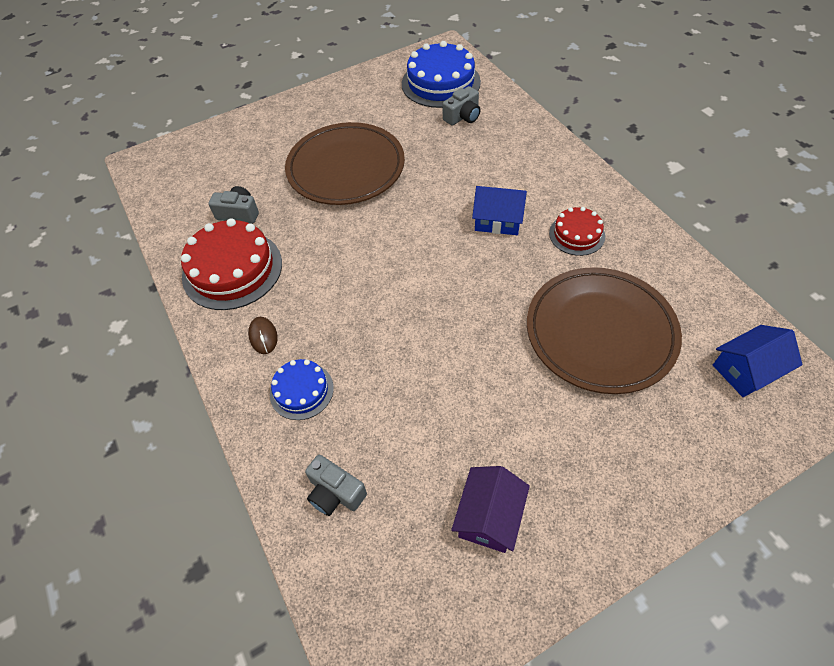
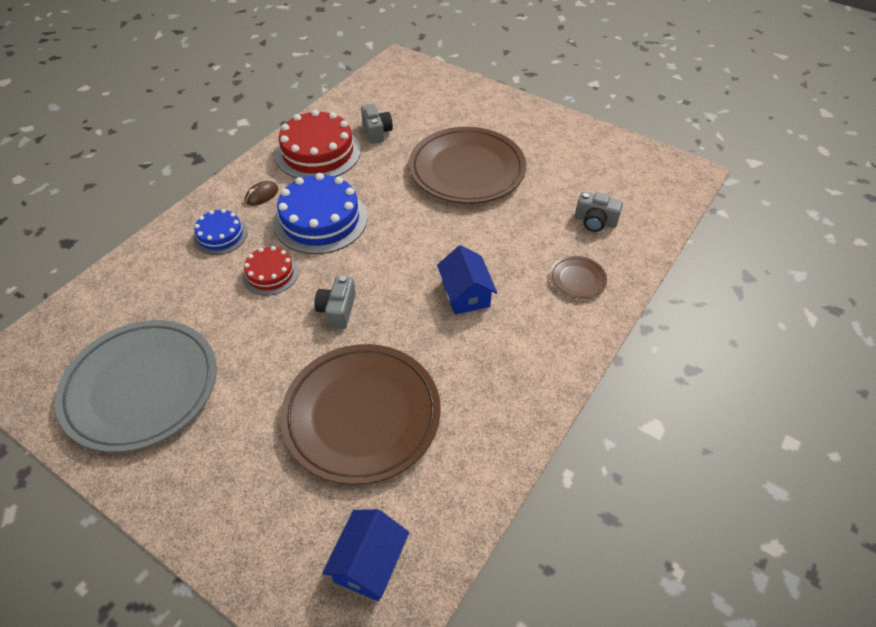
camera: 60 degrees right, 5 degrees down
(335, 493) = (139, 288): grey camera -> grey camera (337, 310)
(441, 83) = (633, 188): blue cake -> blue cake (320, 220)
(489, 516) = (141, 388): purple house -> grey plate
(519, 150) = (577, 279): none -> brown plate
(577, 234) = (483, 361): red cake -> red cake (270, 274)
(747, 370) = (369, 562): blue house -> blue house turned 75 degrees clockwise

